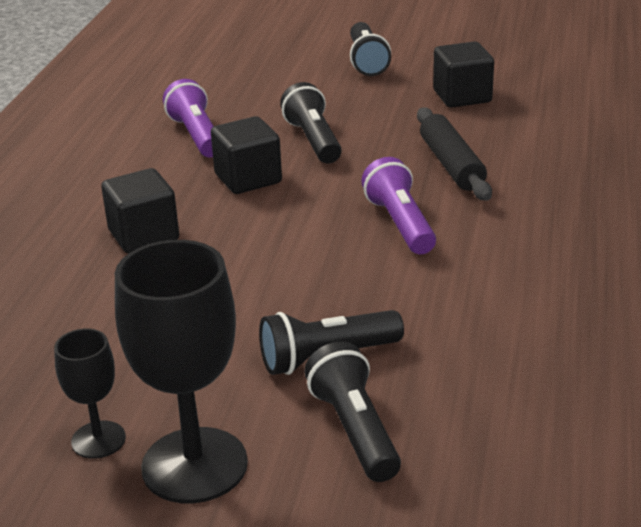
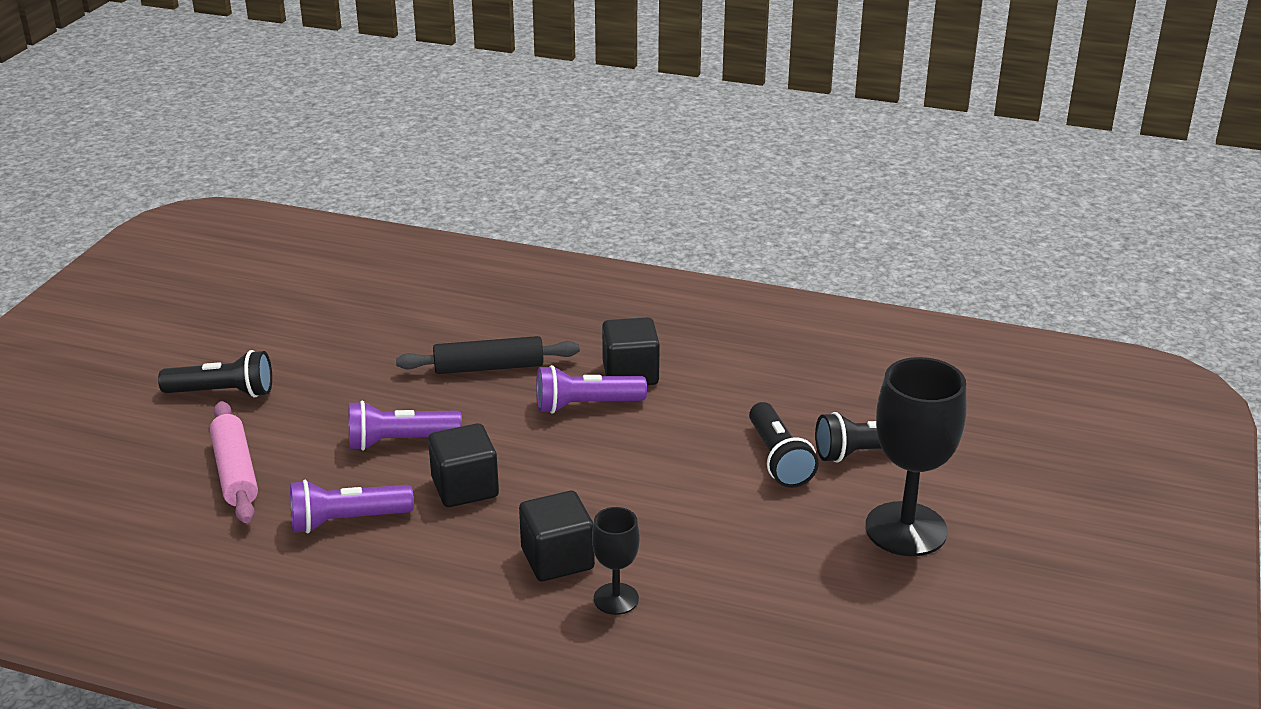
camera: 85 degrees left, 0 degrees up
(98, 440) = (875, 580): black goblet -> black goblet (616, 599)
(257, 85) = (235, 472): none -> pink rolling pin
(313, 140) = (400, 441): black flashlight -> purple flashlight
(462, 96) = (349, 345): black cube -> black cube (630, 373)

